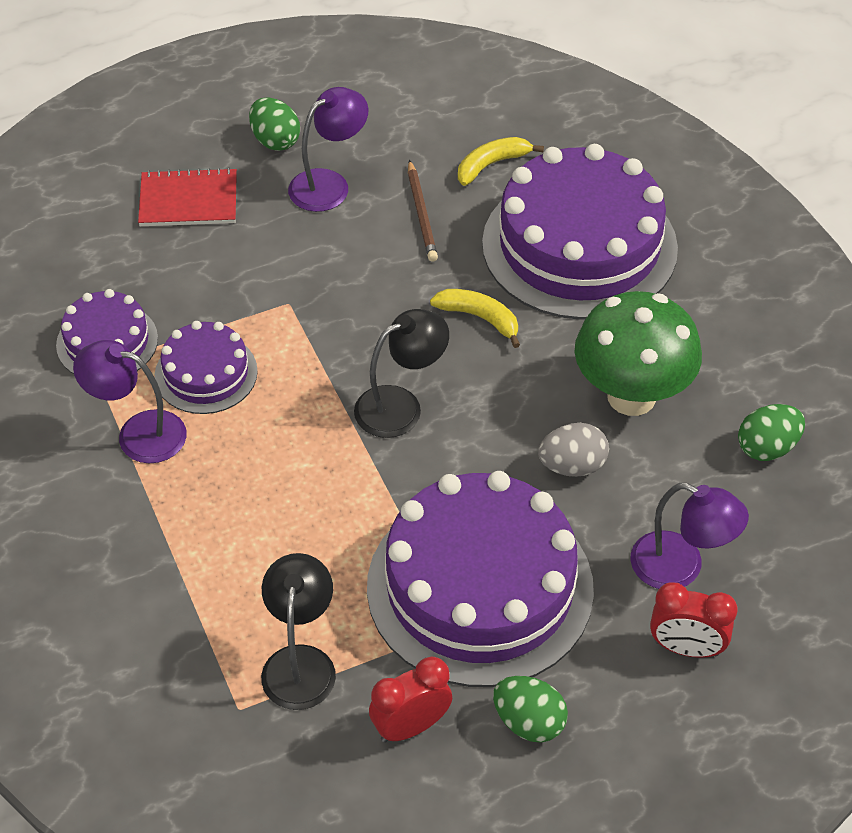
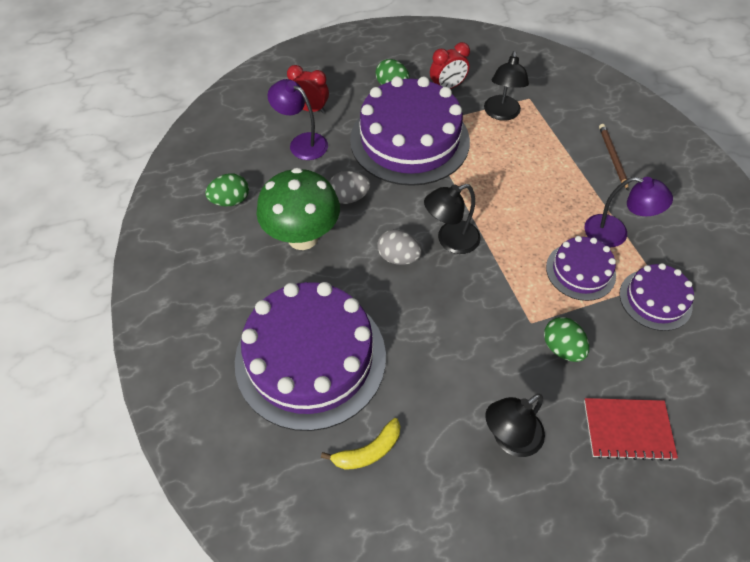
camera: 175 degrees left, 5 degrees up
(275, 140) = (563, 498): green egg -> green egg (562, 348)
(329, 184) = (509, 439): purple lamp -> black lamp
(421, 214) = (431, 399): brown pencil -> brown pencil (612, 157)
(479, 376) = (398, 257): none -> grey egg
(480, 318) = (393, 300): yellow banana -> none

